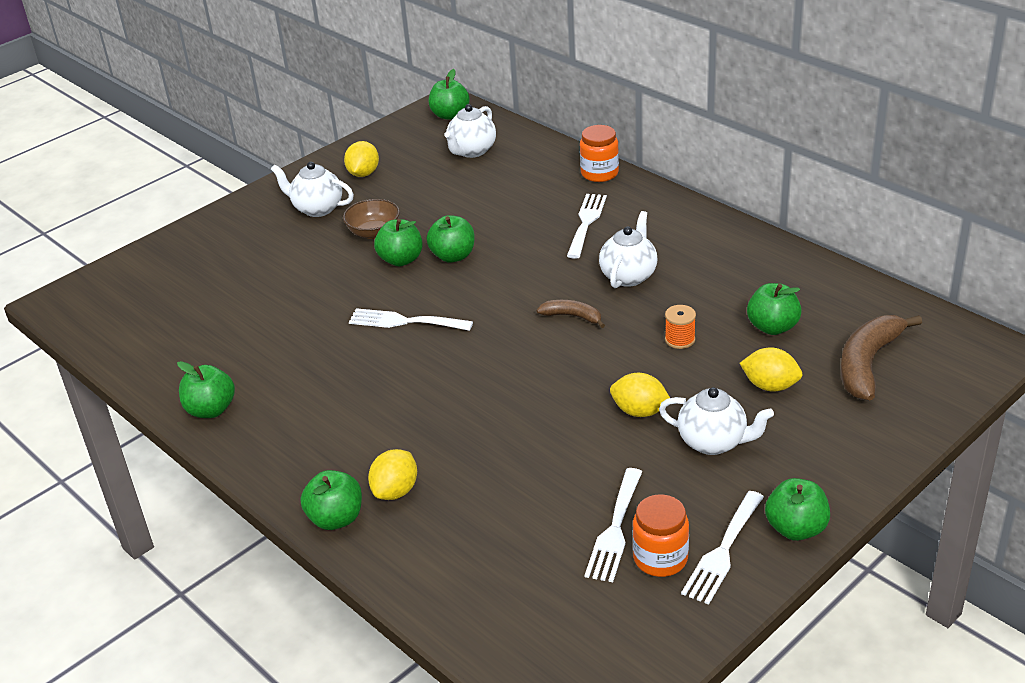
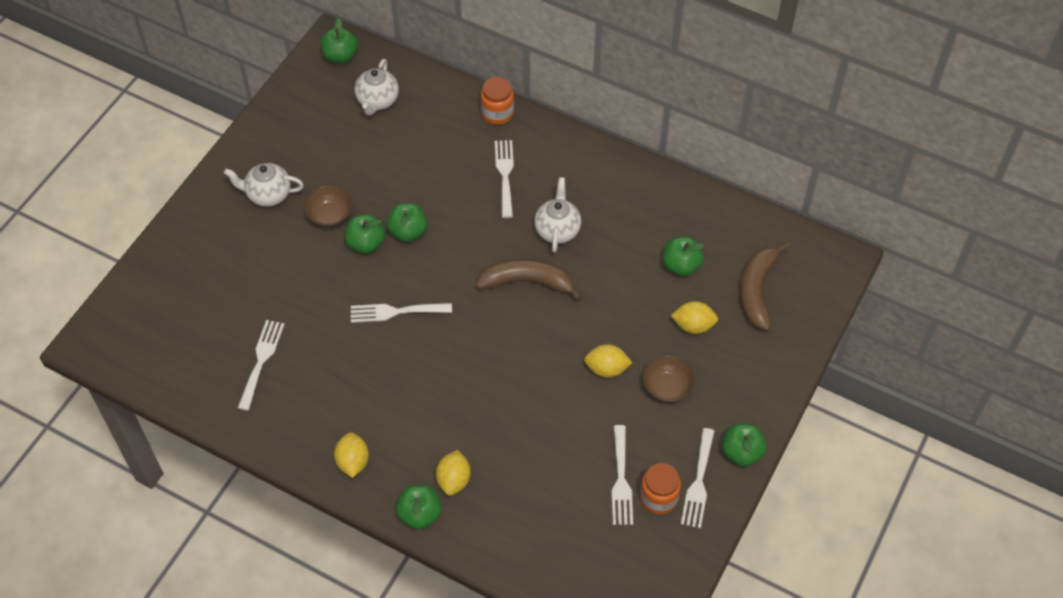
camera: 20 degrees left, 20 degrees up
(211, 410) = (278, 433): green apple -> none
(230, 342) = (261, 360): none -> white fork
(363, 173) = (291, 144): yellow lemon -> yellow lemon (353, 462)
(572, 317) = (527, 282): brown banana -> brown banana, size x1.83
(680, 339) = (616, 291): orange spool -> none
(713, 442) = (667, 387): white teapot -> brown bowl

